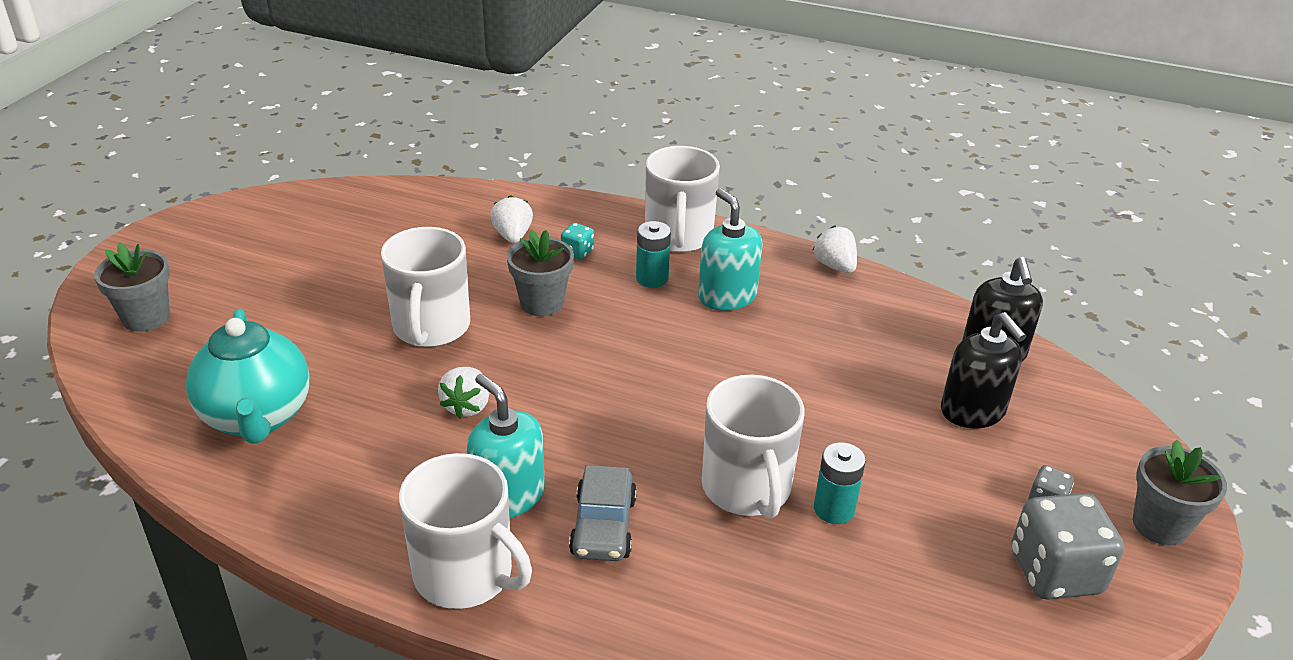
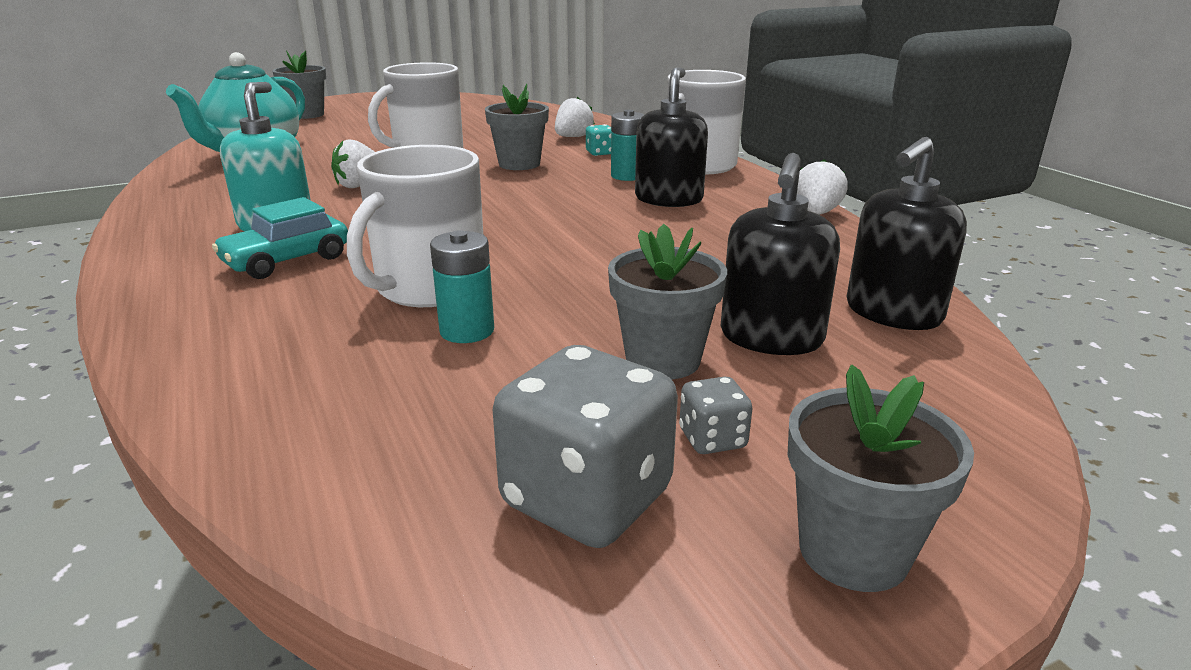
camera: 45 degrees right, 10 degrees down
(465, 574) = (163, 244): white mug -> none
(603, 526) = (287, 260): grey car -> turquoise car
(727, 296) = (669, 199): turquoise soap dispenser -> black soap dispenser
(955, 463) = (663, 360): none -> grey flower pot

